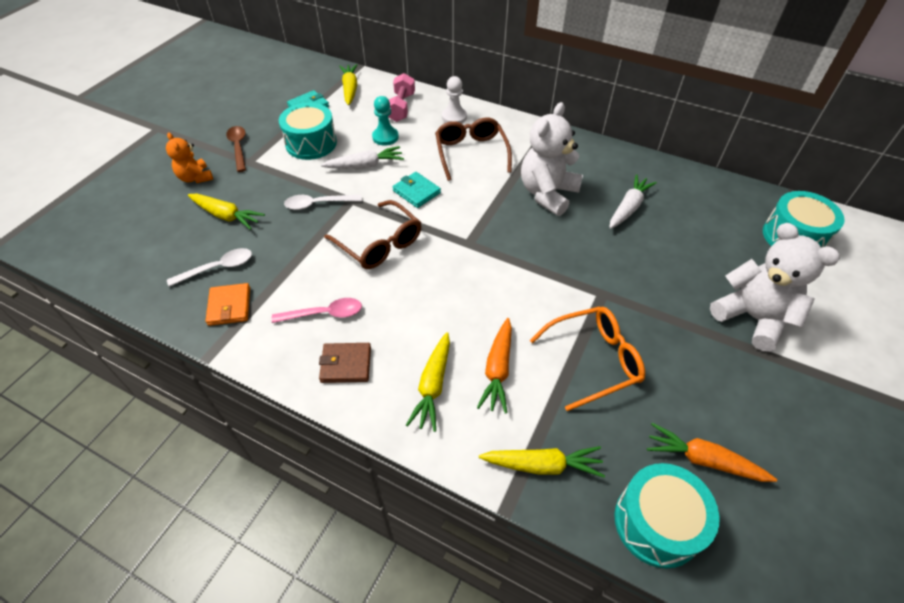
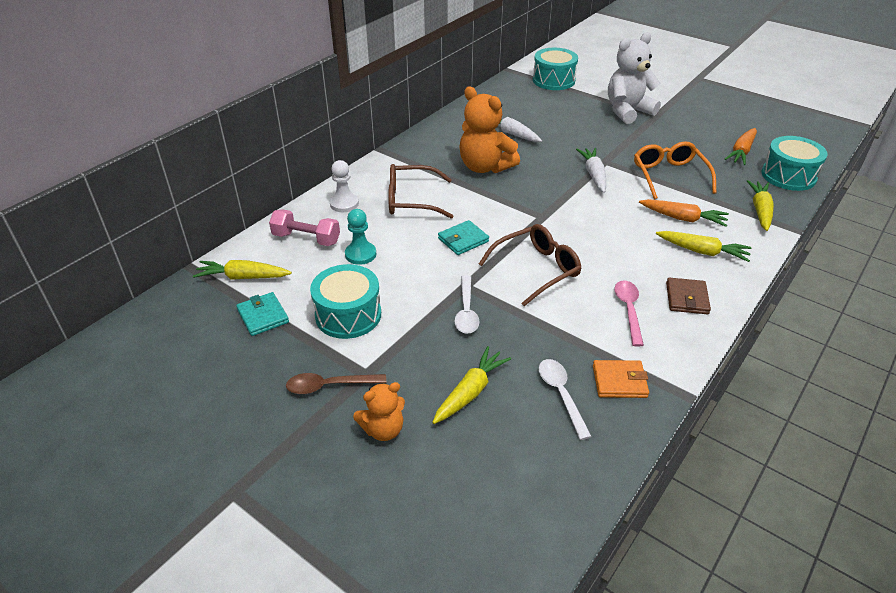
camera: 80 degrees left, 10 degrees down
(365, 165) = (408, 273): white carrot -> white carrot (594, 175)
(547, 194) = (485, 167): white teddy bear -> orange teddy bear

